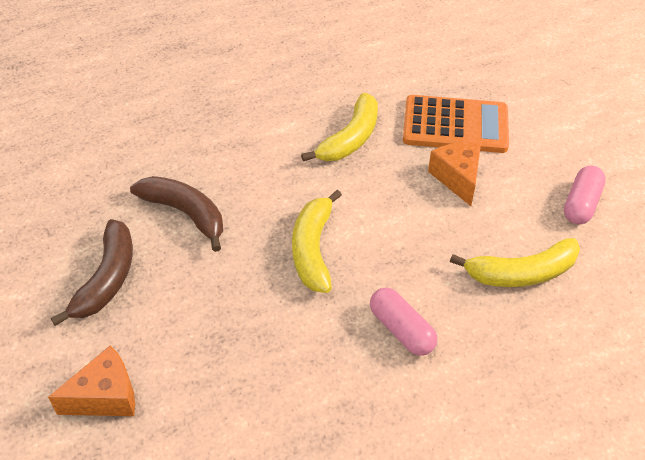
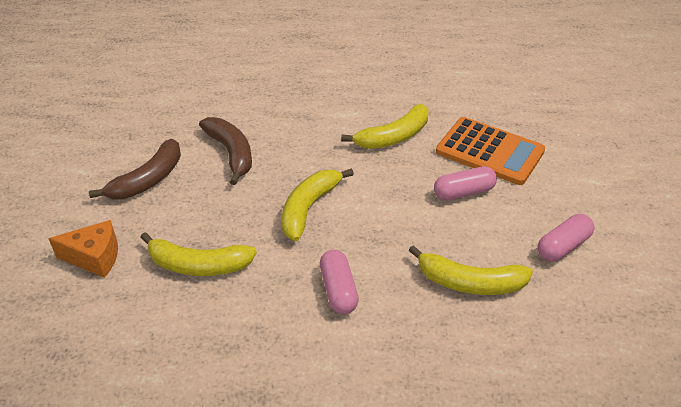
camera: 25 degrees right, 5 degrees down
(234, 359) = (198, 265): none -> yellow banana
(457, 178) = (463, 192): orange cheese -> pink capsule

